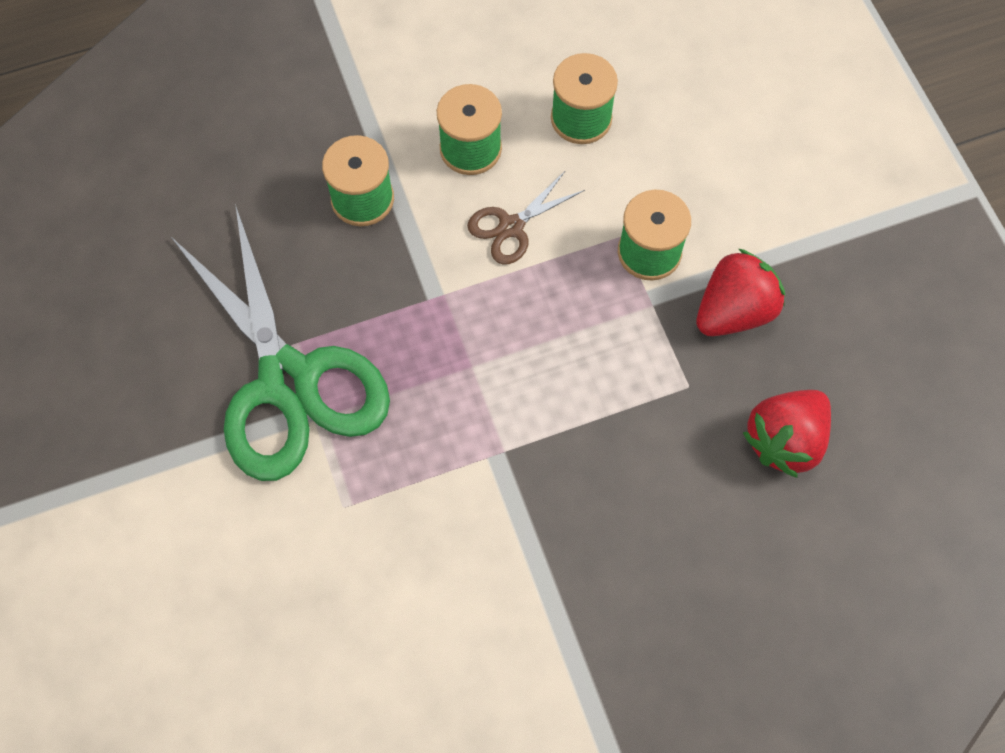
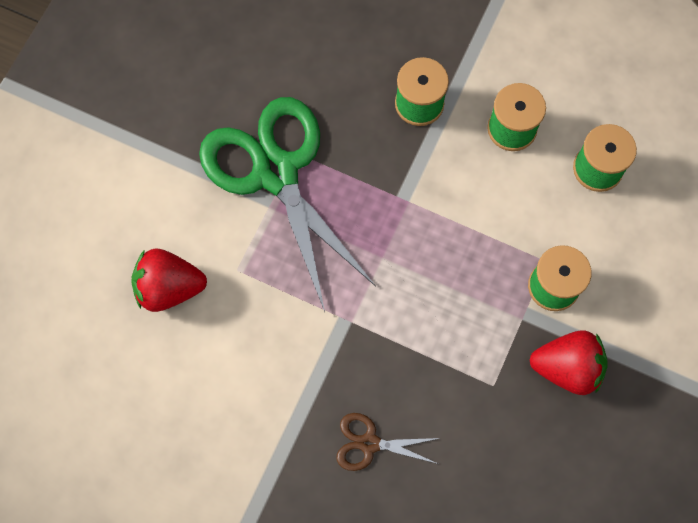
camera: 45 degrees right, 5 degrees up
(288, 381) = (276, 172): green scissors -> green scissors turned 135 degrees clockwise
(511, 227) = (487, 197): brown scissors -> brown scissors (369, 443)
(784, 440) = (516, 469): red strawberry -> red strawberry (169, 288)

